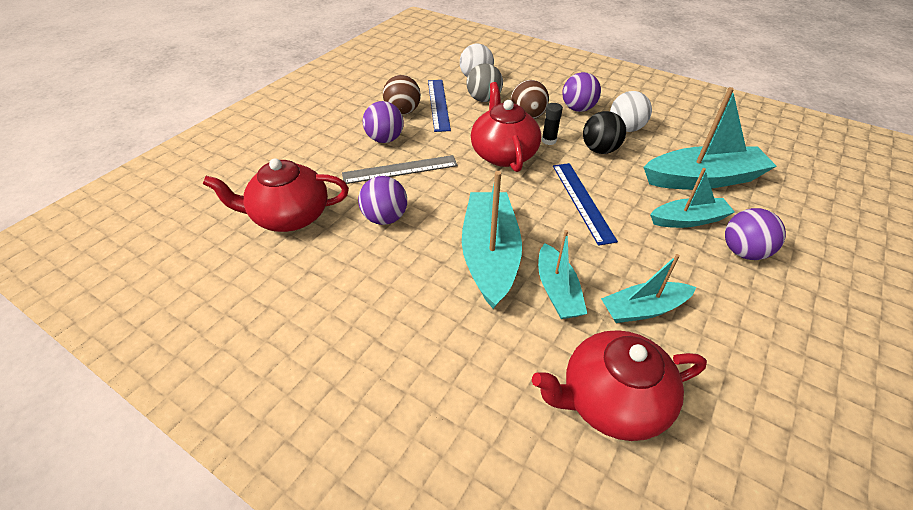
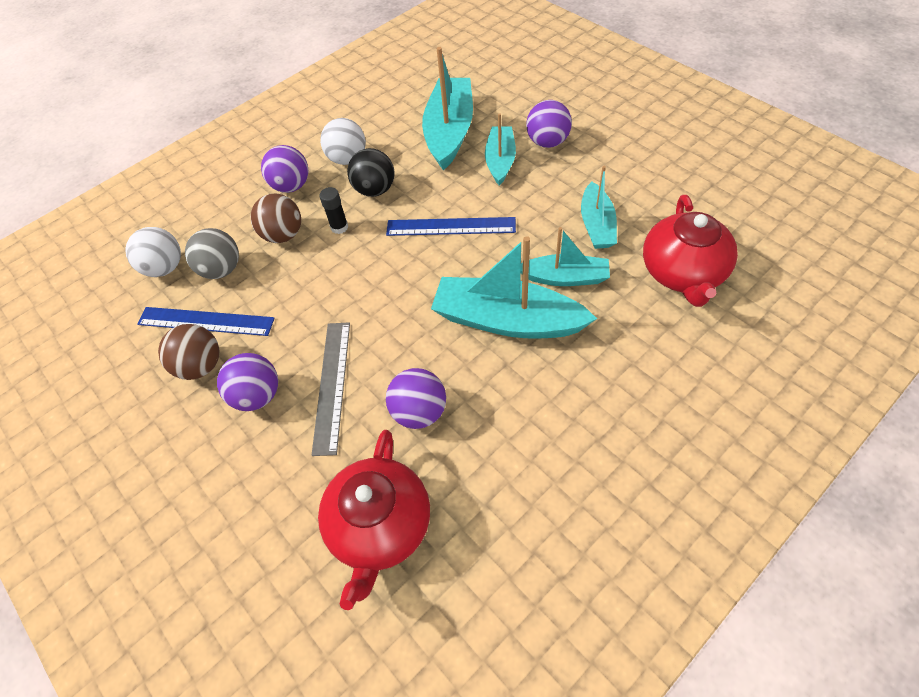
camera: 70 degrees left, 10 degrees up
(503, 154) = (346, 274): red teapot -> none

